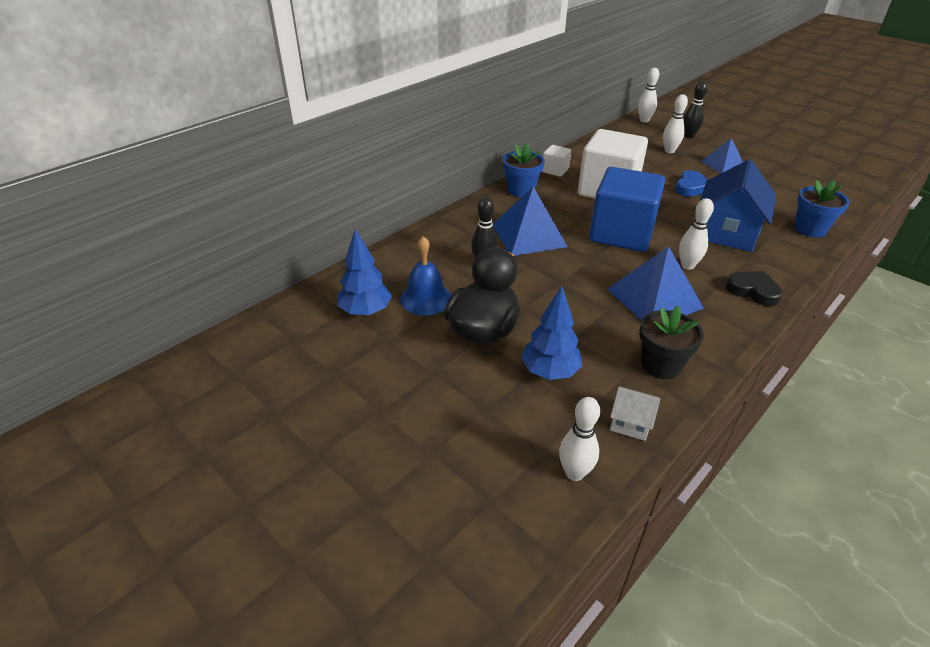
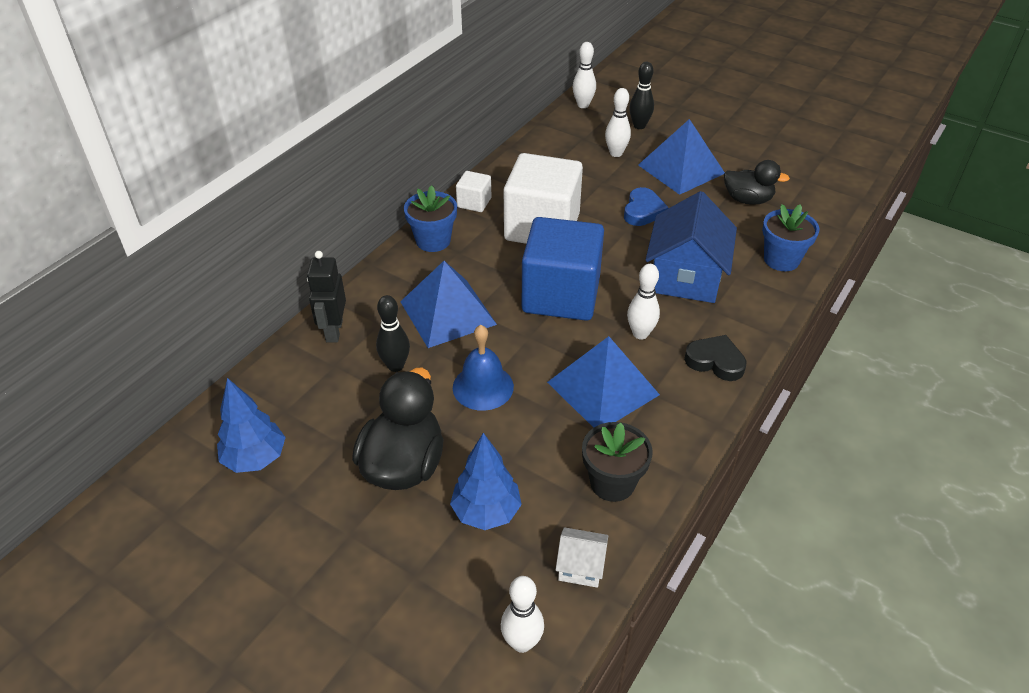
camera: 10 degrees left, 5 degrees up
(425, 298) = (328, 428): blue bell -> blue bell (483, 387)
(438, 237) = (334, 331): none -> black robot
(723, 164) = (681, 169): blue pyramid -> blue pyramid, size x1.60
(779, 188) = (747, 200): none -> black duck

